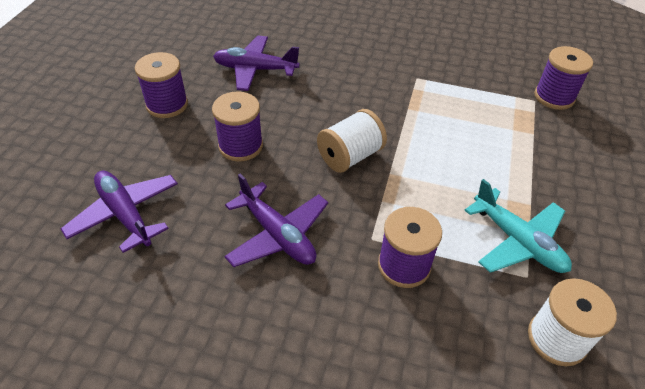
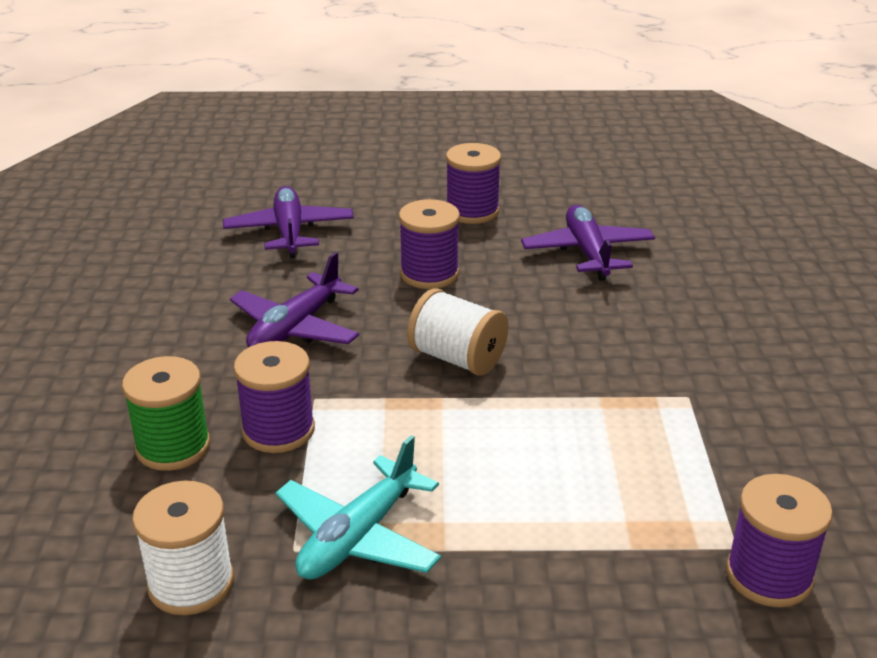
camera: 75 degrees right, 15 degrees down
(125, 214) = (289, 232): purple plane -> purple plane turned 45 degrees counterclockwise
(409, 336) = (173, 447): none -> green spool

